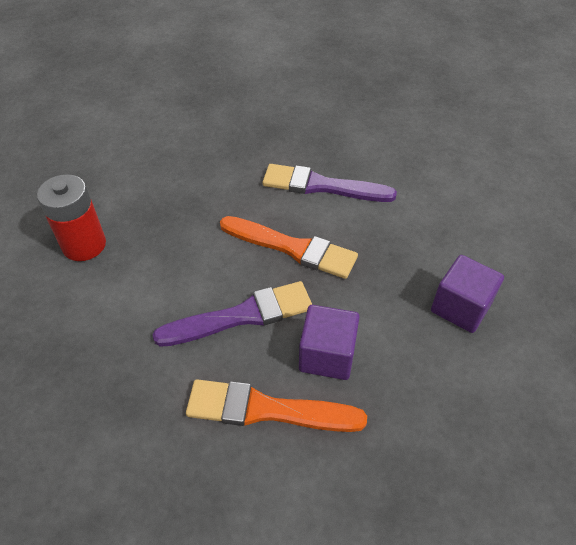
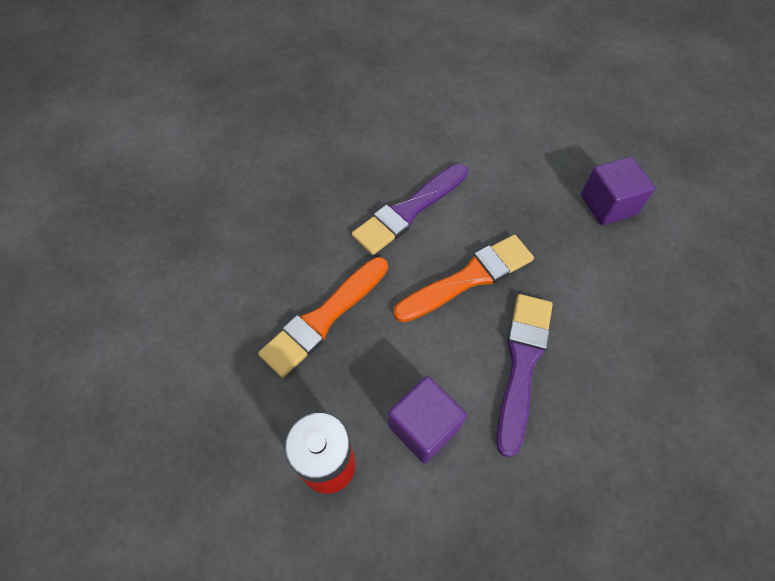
camera: 55 degrees left, 10 degrees up
(266, 409) = (633, 400): orange brush -> orange brush (323, 318)
(327, 355) = (603, 323): purple cube -> purple cube (424, 427)

